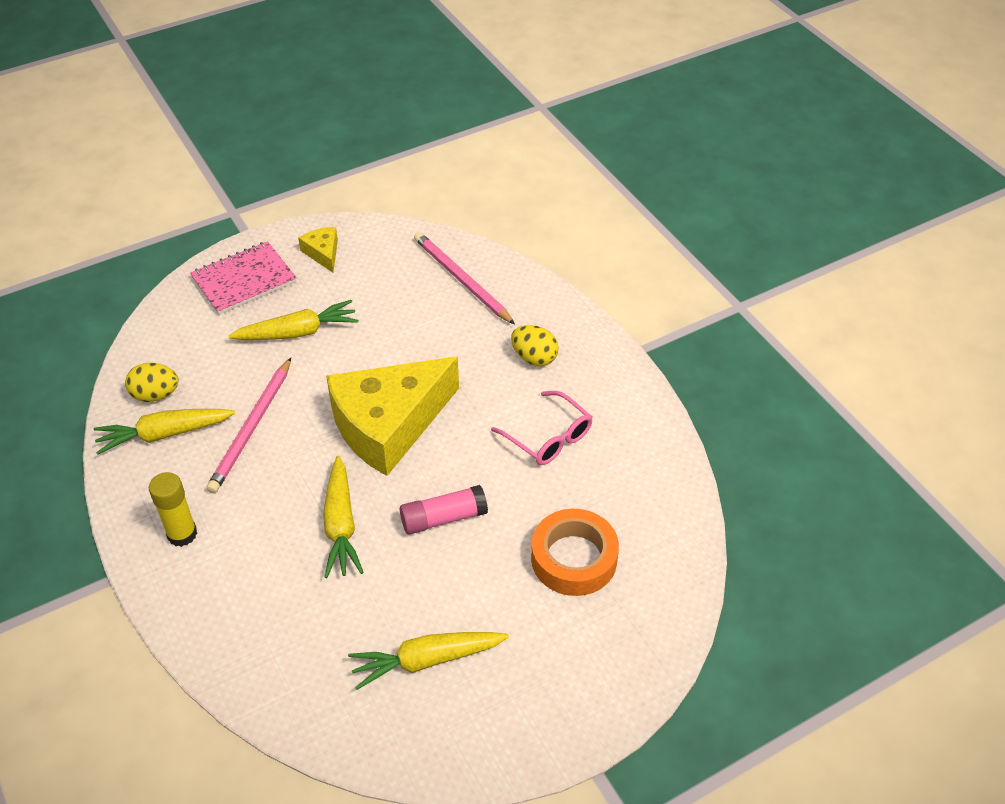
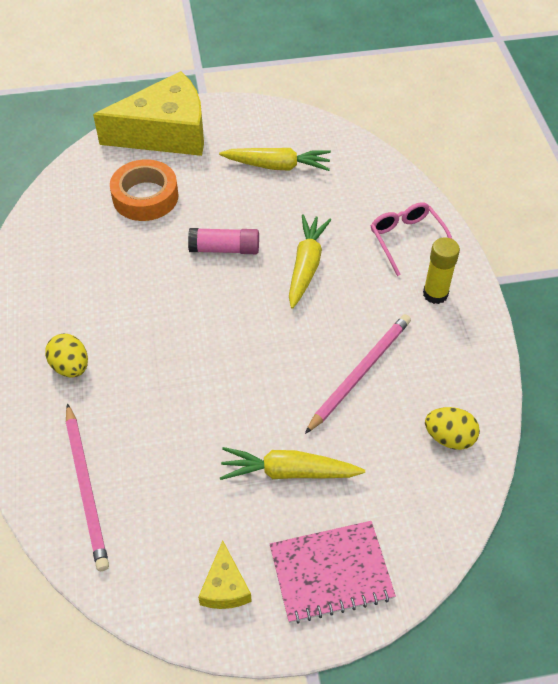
camera: 160 degrees left, 5 degrees up
(164, 434) = (444, 390): yellow carrot -> none
(389, 425) = (235, 339): yellow cheese -> yellow cheese (165, 132)
(549, 437) = (106, 287): pink glasses -> pink glasses (407, 239)

